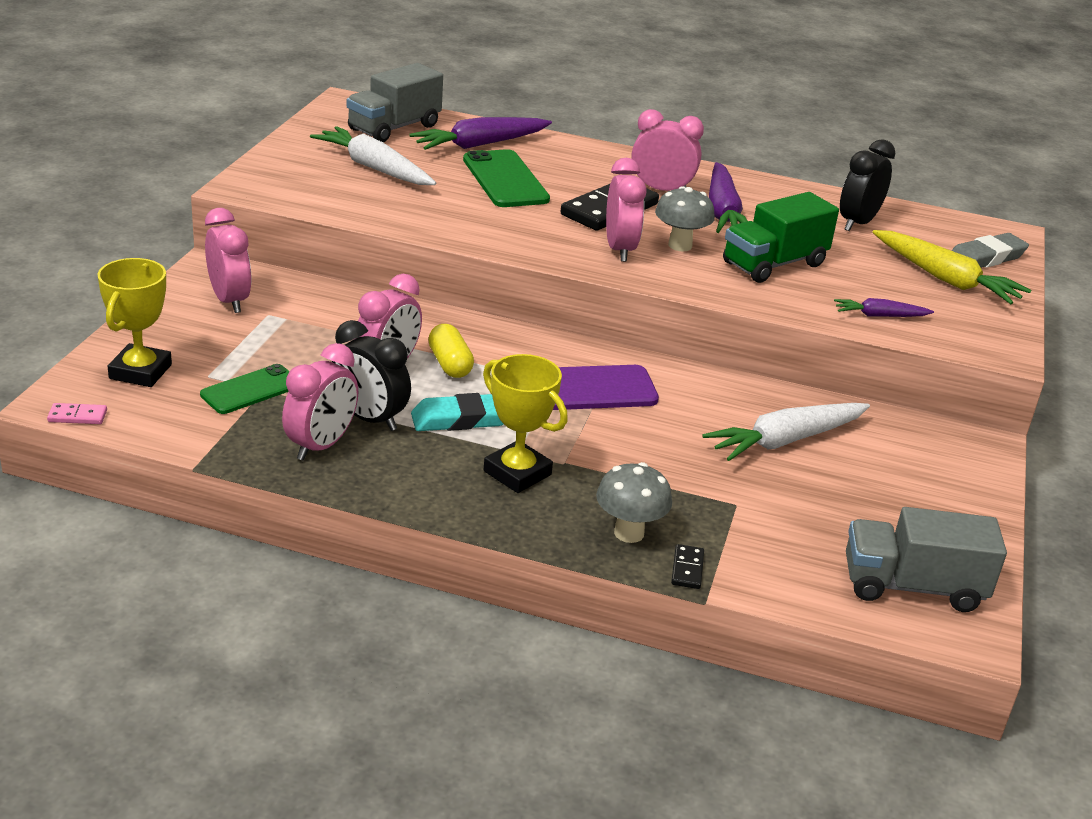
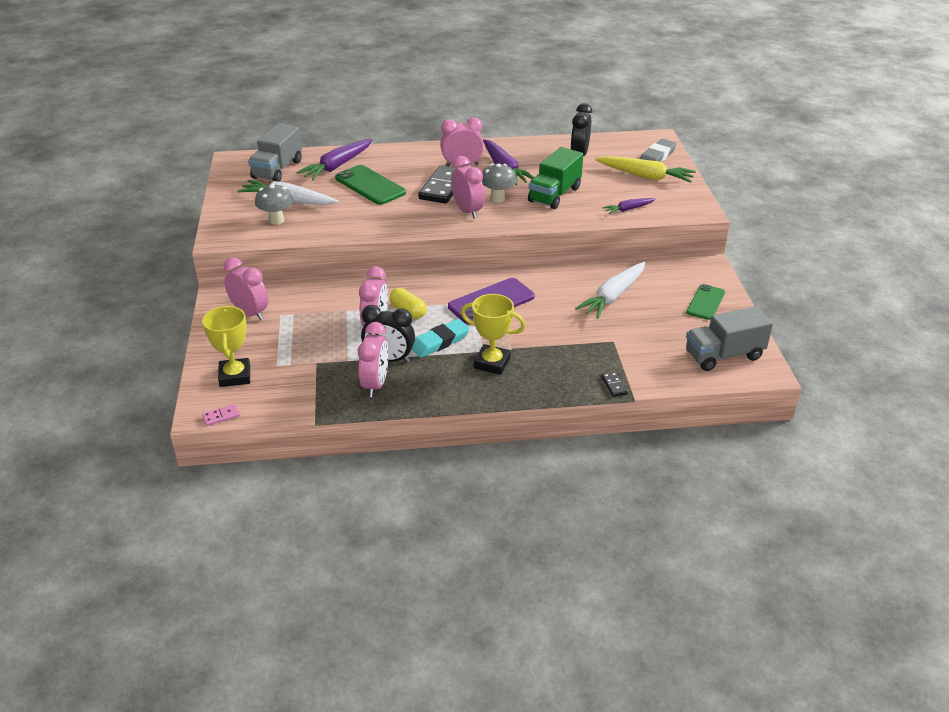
camera: 20 degrees left, 5 degrees up
(251, 390) = (309, 365): green phone -> green phone (705, 302)
(629, 533) = (572, 376): grey mushroom -> grey mushroom (276, 220)

